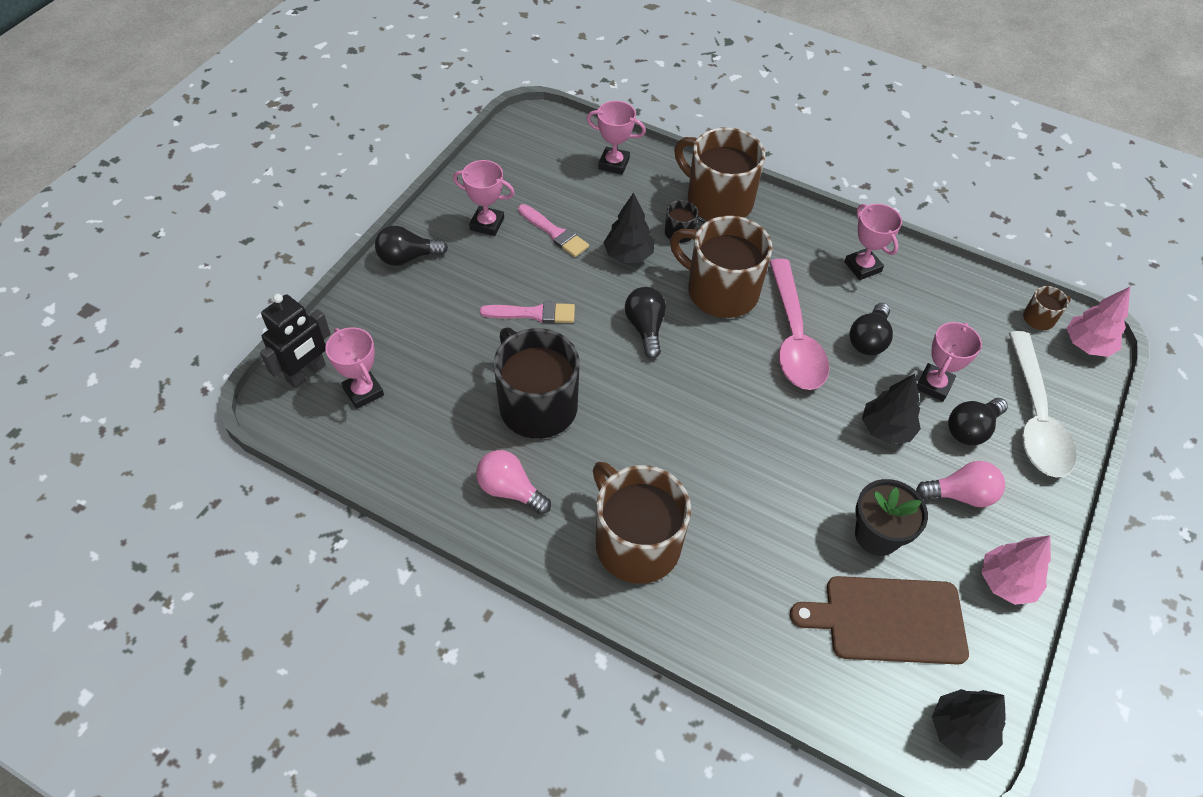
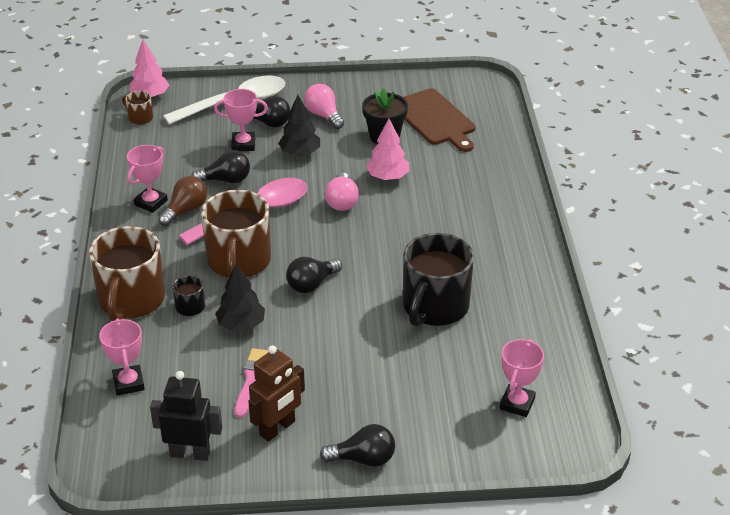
camera: 120 degrees left, 15 degrees down
(306, 373) = (536, 447): black robot -> black robot (190, 453)
(407, 257) = (363, 459): black light bulb -> black light bulb turned 45 degrees counterclockwise
(487, 224) = (277, 428): pink trophy -> brown robot
(510, 490) = (512, 287): pink light bulb -> pink light bulb (342, 201)
(533, 314) = (353, 349): pink brush -> none
(636, 543) = (488, 220): brown mug -> none
(832, 287) = (185, 210): none -> brown light bulb
(960, 730) = (471, 84): black tree -> none
(1006, 582) = (369, 89): pink tree -> pink tree (388, 177)

